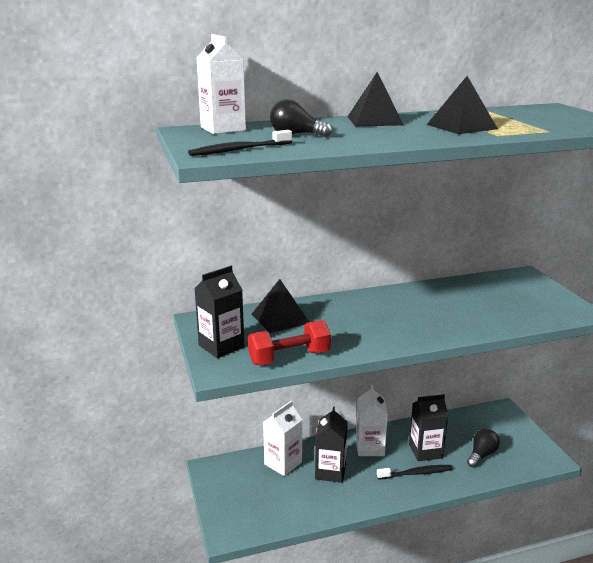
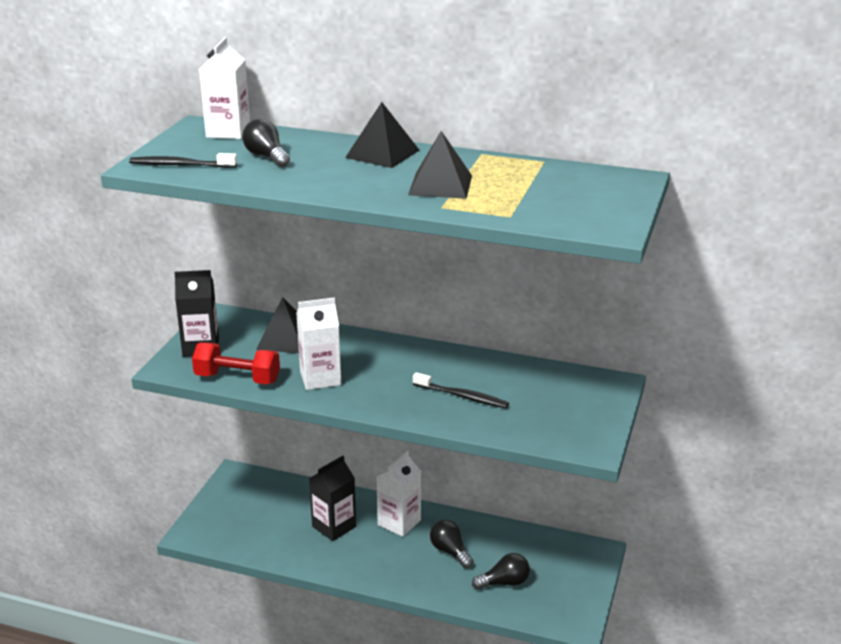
camera: 35 degrees right, 5 degrees up
(283, 463) = (301, 499): white carton -> white carton (320, 378)
(416, 473) = (412, 567): black toothbrush -> black toothbrush (462, 396)
(425, 451) = (450, 551): black carton -> black light bulb

